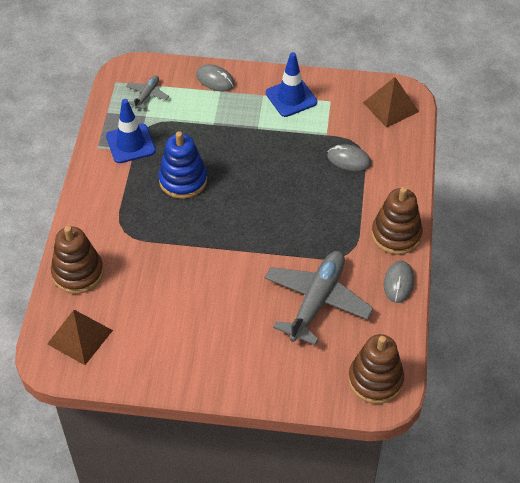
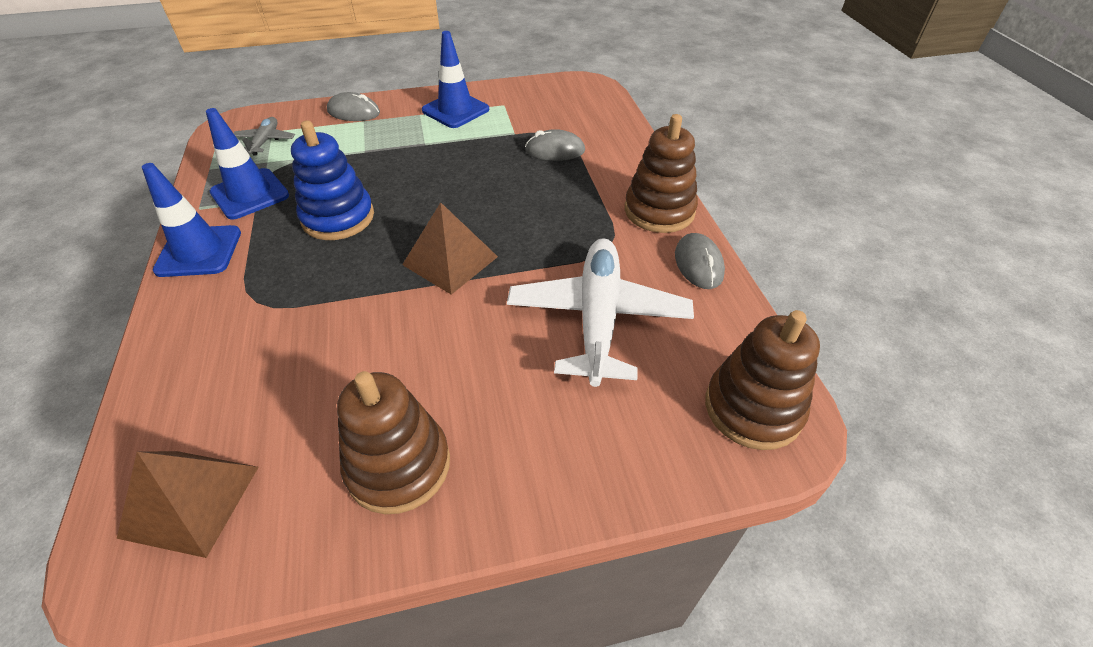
camera: 20 degrees left, 5 degrees down
(78, 273) = (178, 385): brown stacking toy -> brown stacking toy (398, 465)
(95, 184) = (199, 251): none -> blue traffic cone
(317, 301) = (598, 318): grey plane -> white plane
(390, 107) = (576, 96): brown pyramid -> brown pyramid (450, 260)

